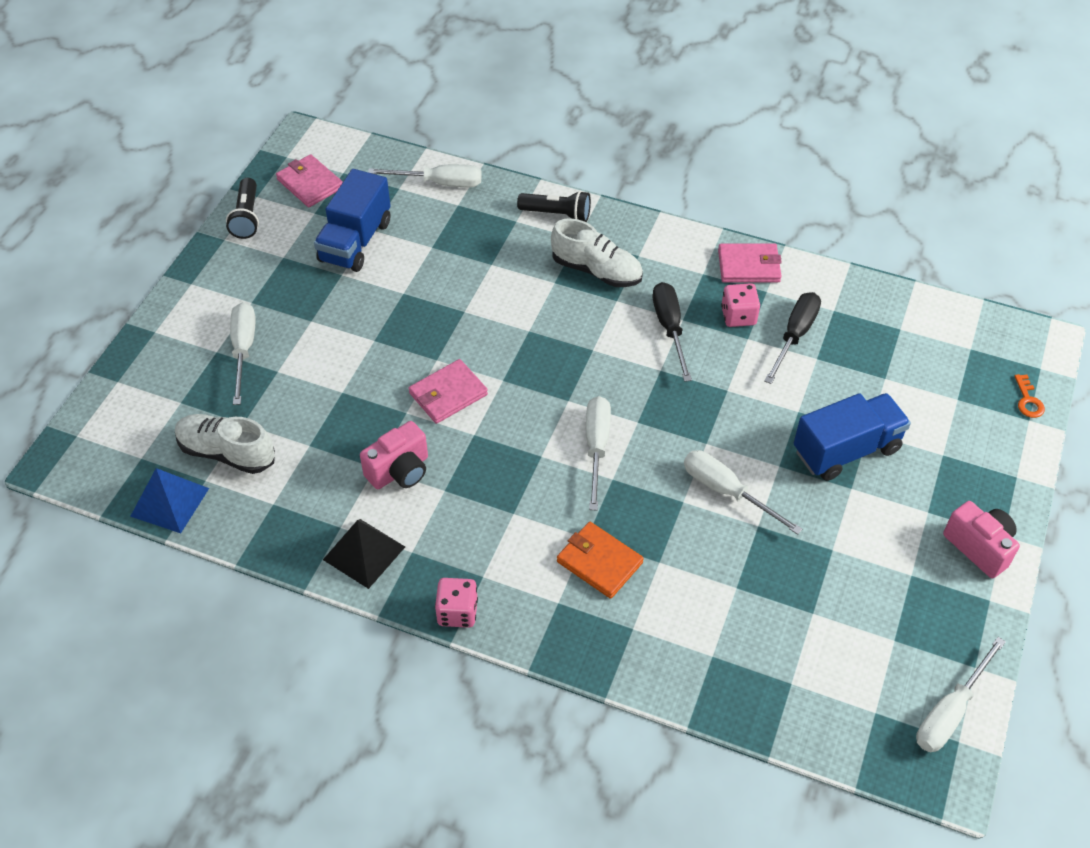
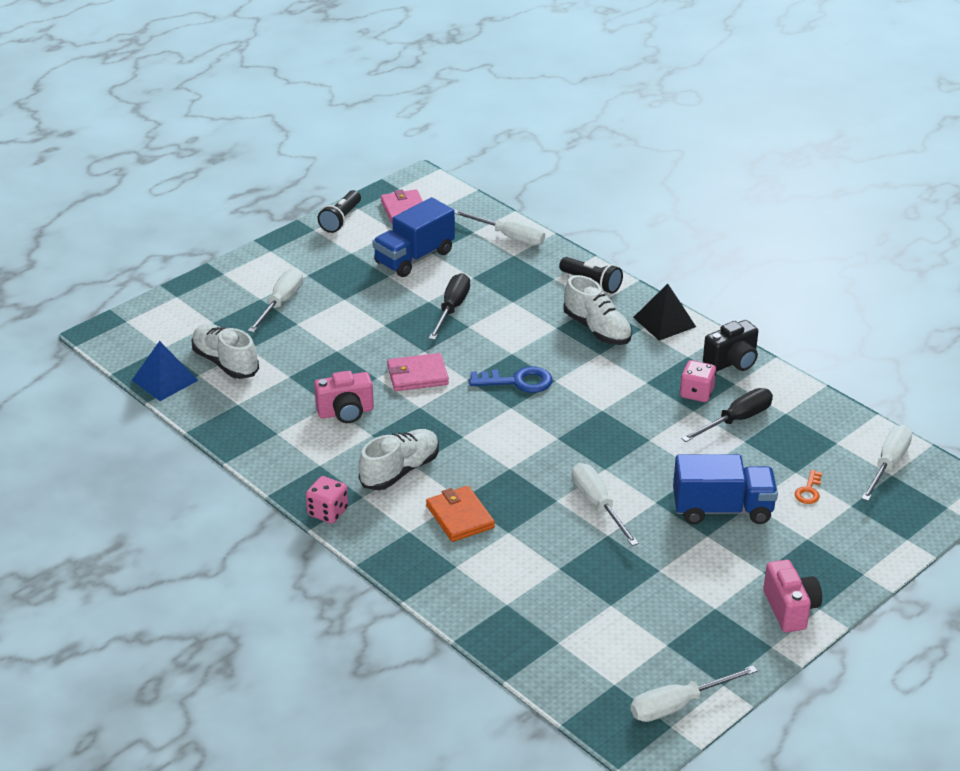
camera: 25 degrees right, 15 degrees down
(364, 553) = (283, 454): black pyramid -> black pyramid (664, 322)
(502, 526) = (400, 471): none -> white shoe
(556, 364) = (518, 381): none -> blue key
(596, 447) = (511, 444): white screwdriver -> white screwdriver (888, 464)
(670, 328) = (631, 385): black screwdriver -> black screwdriver (452, 309)
(749, 266) = (732, 362): pink wallet -> black camera
(1028, 400) = (916, 525): orange key -> orange key (809, 491)

